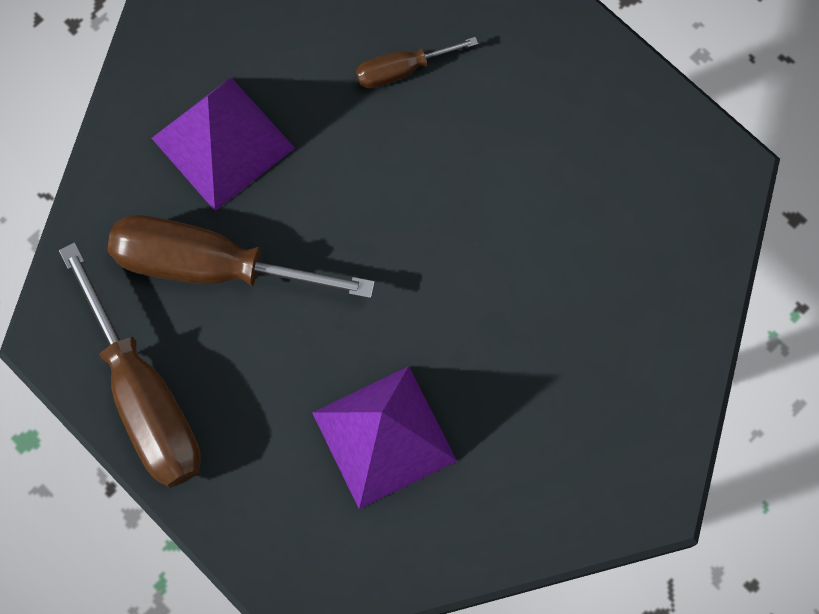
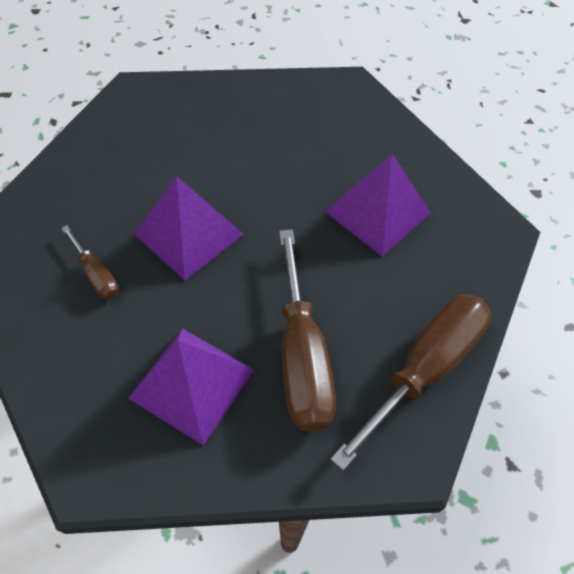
camera: 110 degrees left, 15 degrees down
(427, 185) = (189, 234): none -> purple pyramid

